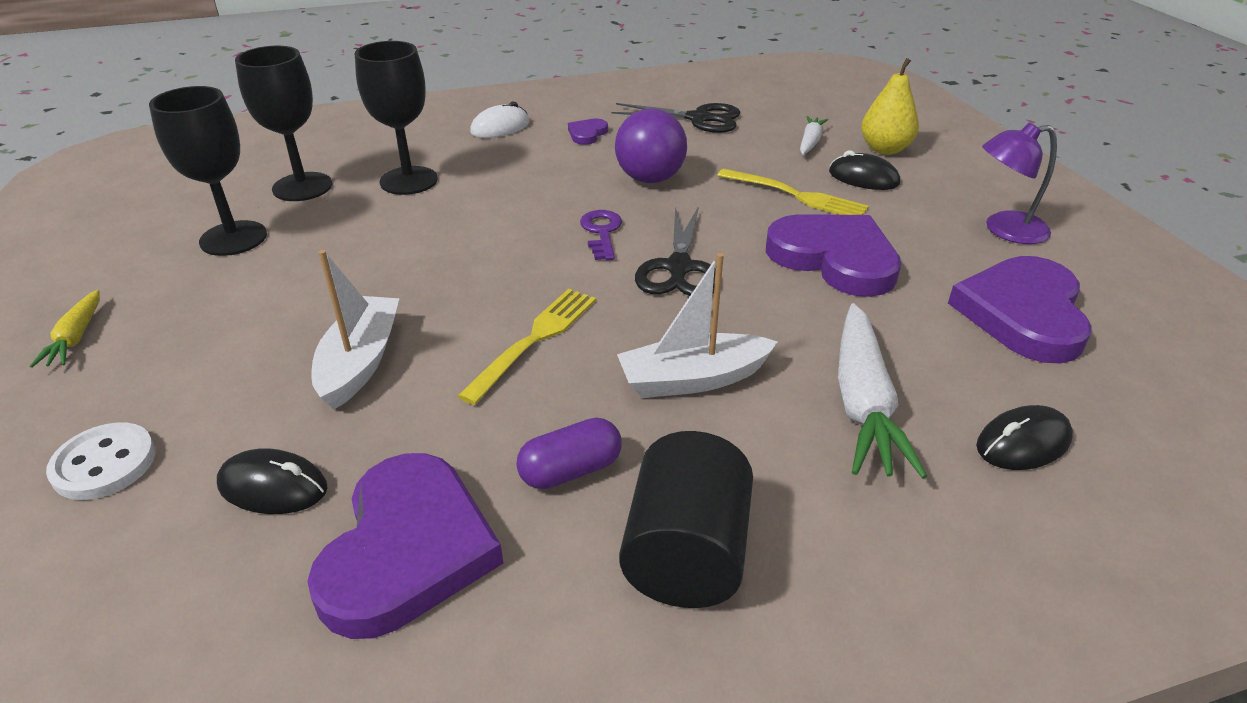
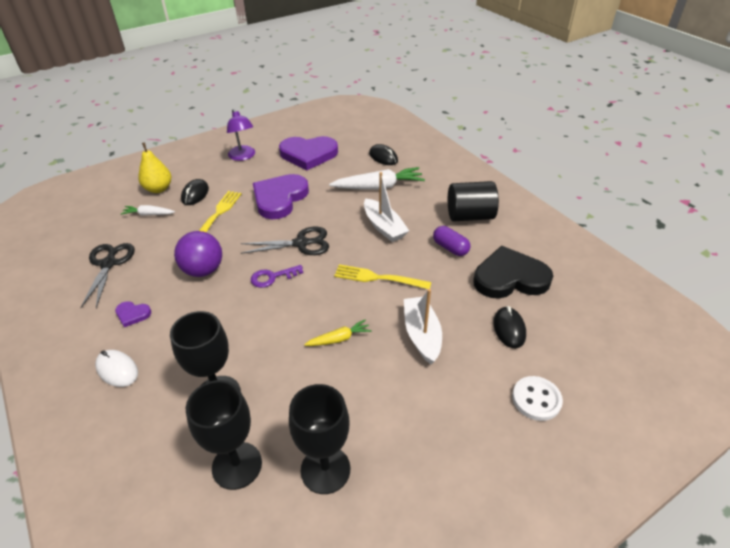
camera: 105 degrees left, 5 degrees up
(76, 338) = (466, 491): yellow carrot -> yellow carrot (339, 339)
(360, 362) = (421, 335): white boat -> white boat turned 90 degrees clockwise
(407, 550) = (510, 278): purple heart -> black heart

